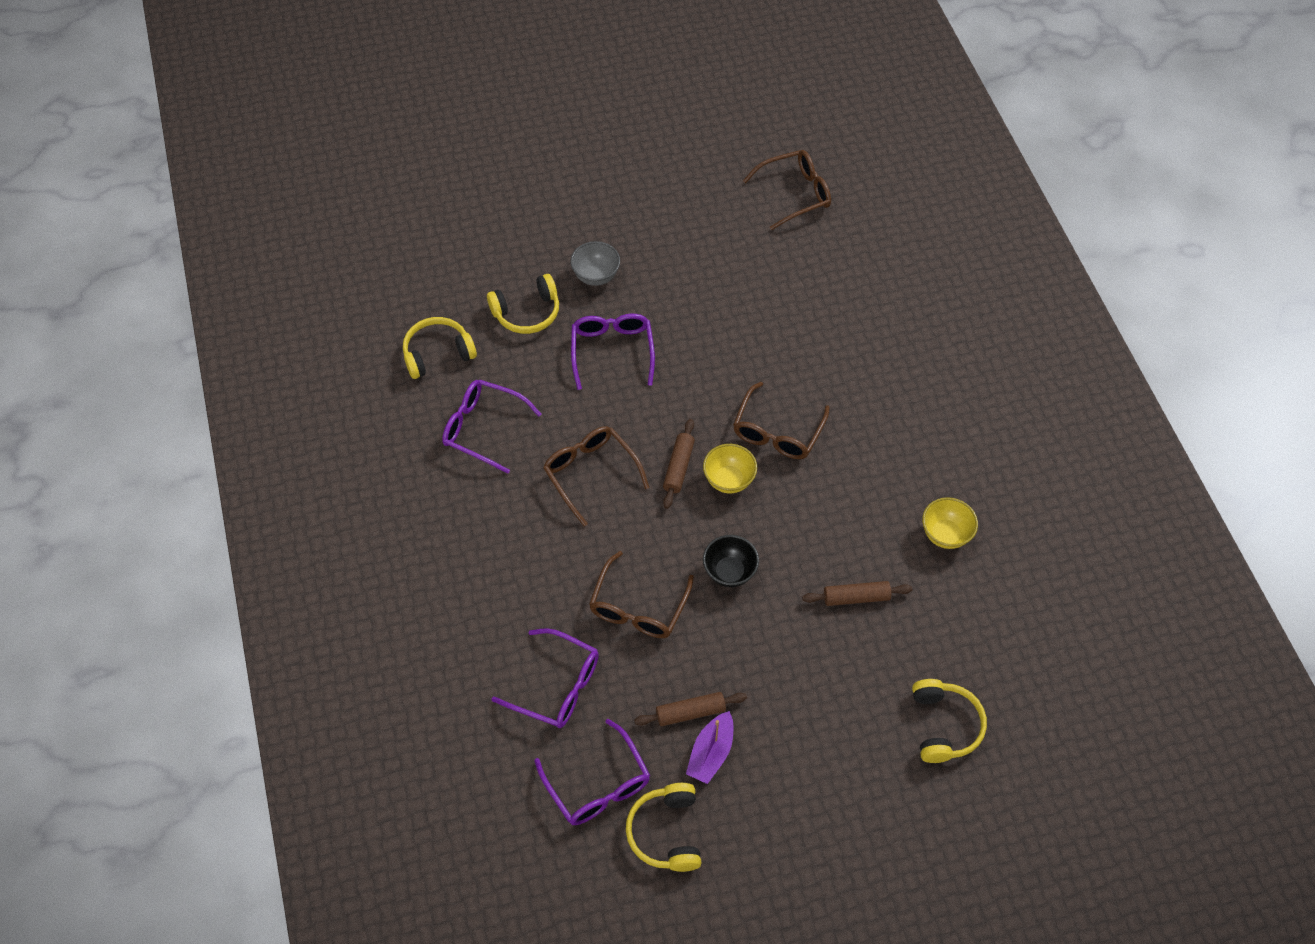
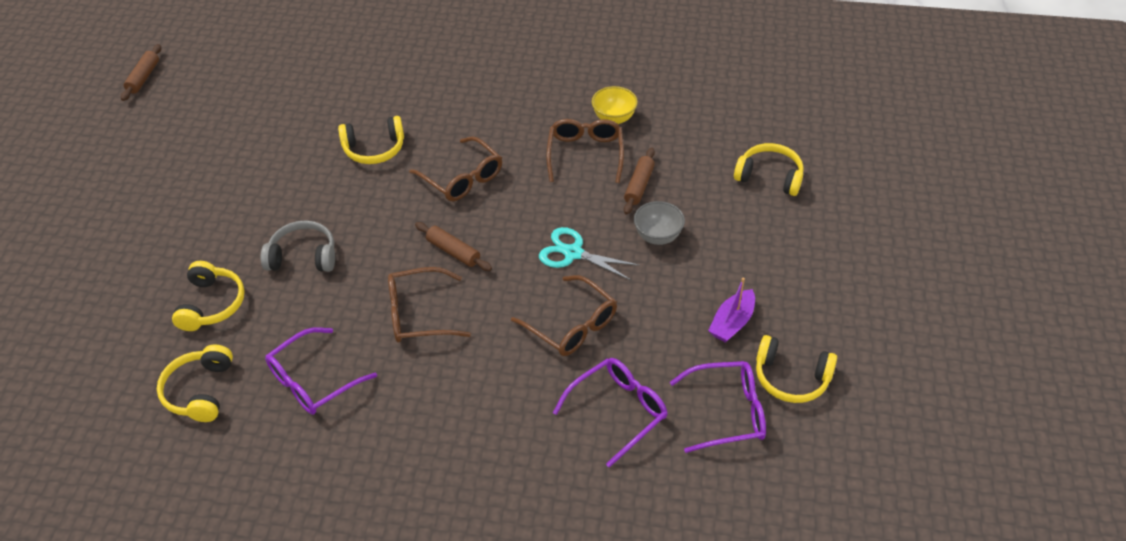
camera: 65 degrees left, 10 degrees down
(596, 276) = (215, 241): grey bowl -> grey bowl (657, 236)
(612, 351) = (303, 256): purple glasses -> grey headphones
(690, 712) = (689, 323): brown rolling pin -> brown rolling pin (143, 77)
(711, 753) = (732, 323): purple boat -> purple boat turned 75 degrees clockwise
(729, 480) = (487, 223): yellow bowl -> none
(729, 572) = (573, 253): black bowl -> turquoise scissors
(774, 339) = (374, 149): none -> yellow headphones
(795, 194) = (245, 88): brown glasses -> brown glasses (585, 154)

